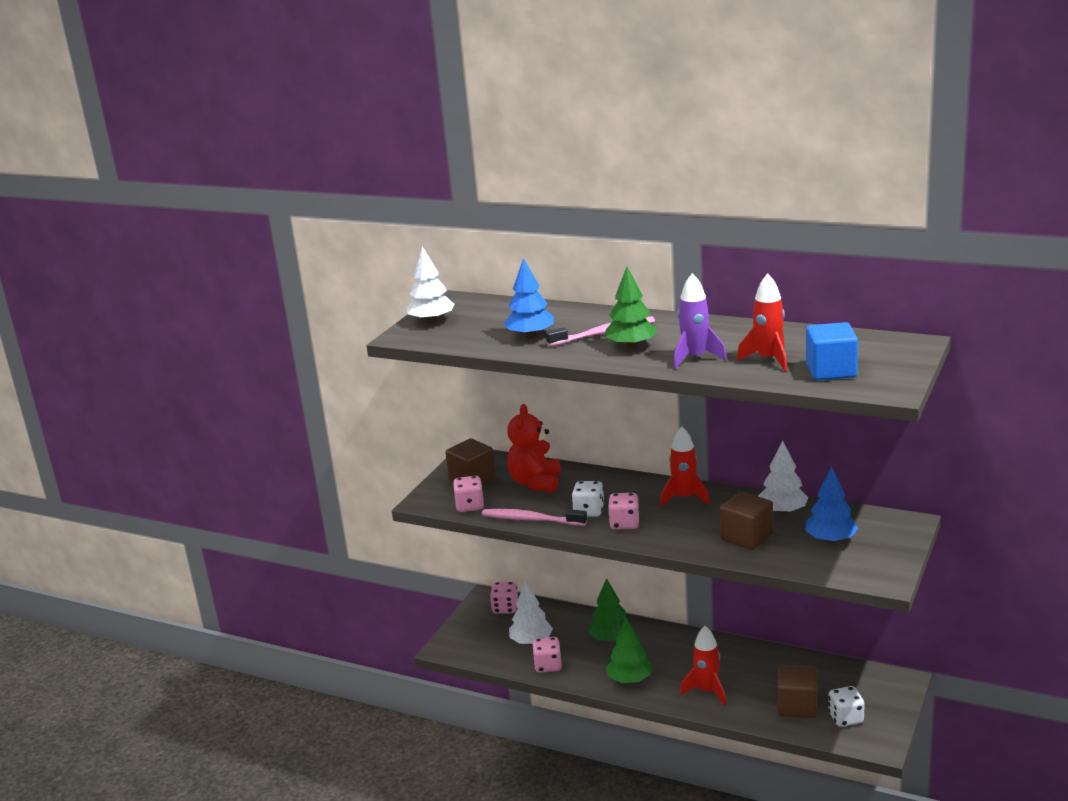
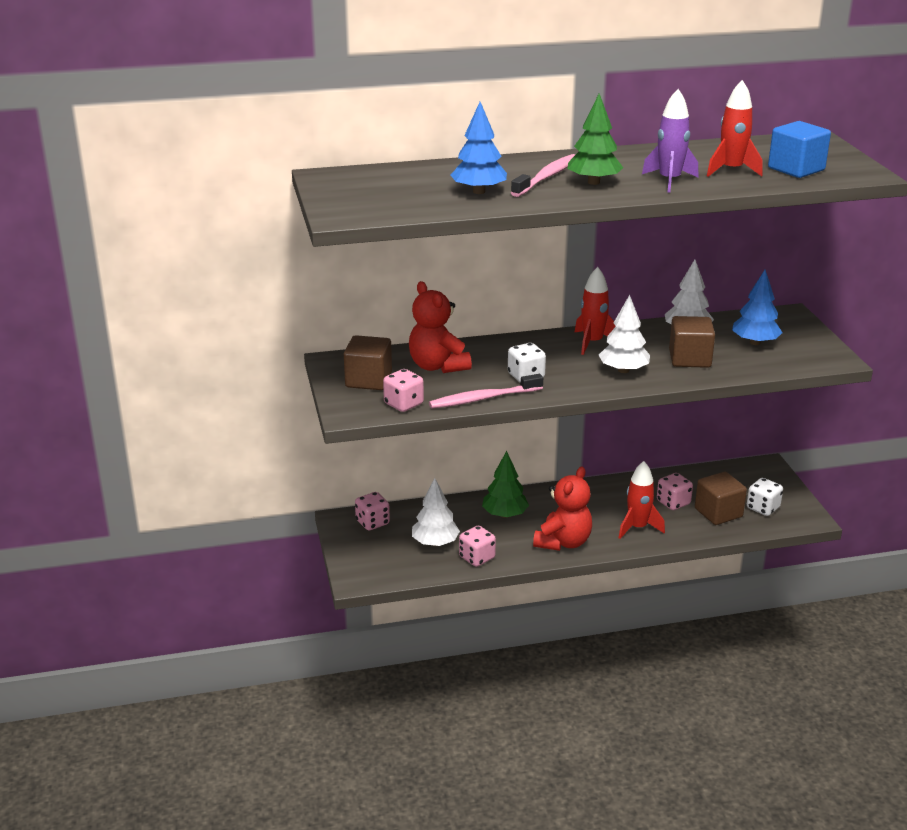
camera: 40 degrees left, 5 degrees up
(432, 321) = (345, 198): white tree -> white tree (623, 370)
(624, 524) = (573, 377): pink dice -> pink dice (673, 503)
(629, 679) = (563, 542): green tree -> red teddy bear

